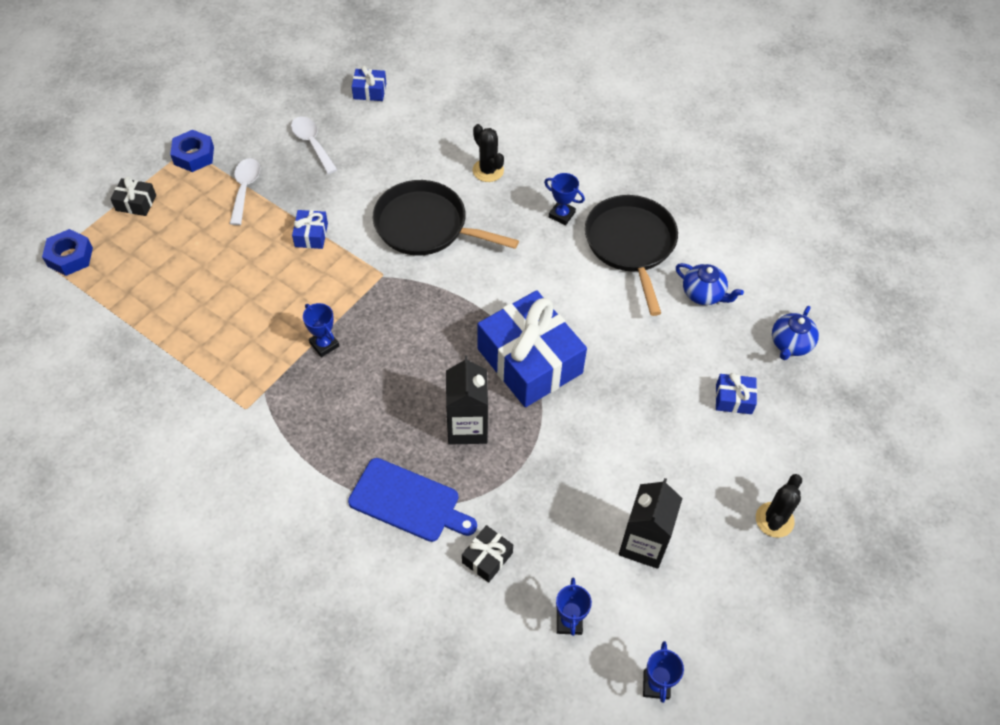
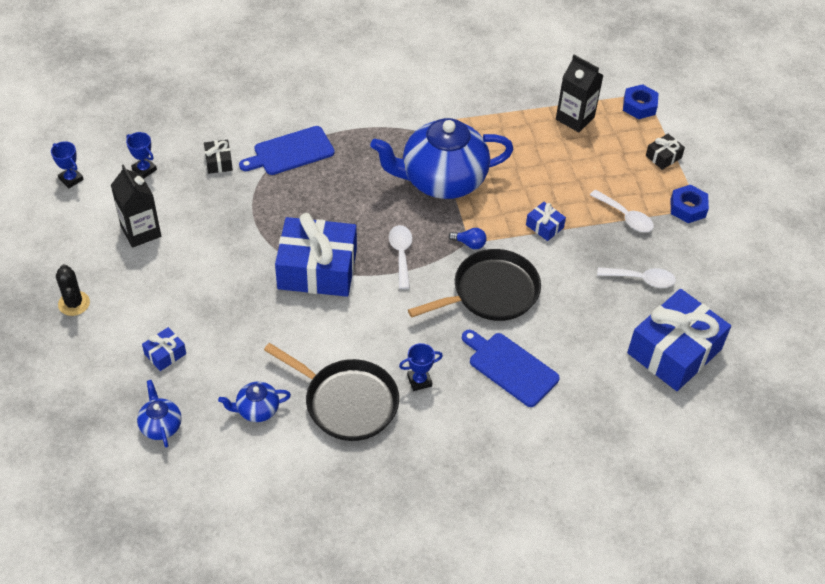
camera: 130 degrees right, 5 degrees down
(324, 344) = (442, 180): blue trophy -> blue teapot
(369, 91) = (674, 351): blue gift -> blue gift, size x2.35
(385, 273) = (469, 244): none -> blue light bulb
(448, 313) = (401, 254): none -> white spoon
(467, 427) = (306, 207): black carton -> black carton (575, 118)
(488, 170) = (510, 367): black cactus -> blue cutting board

